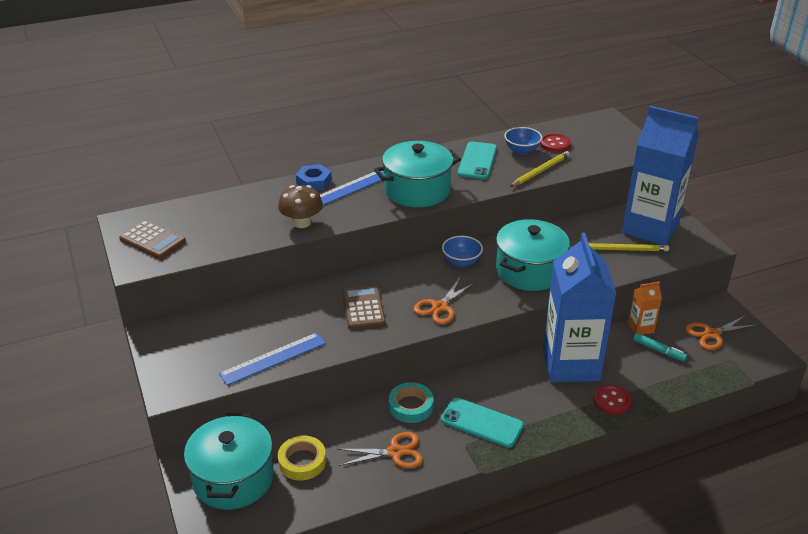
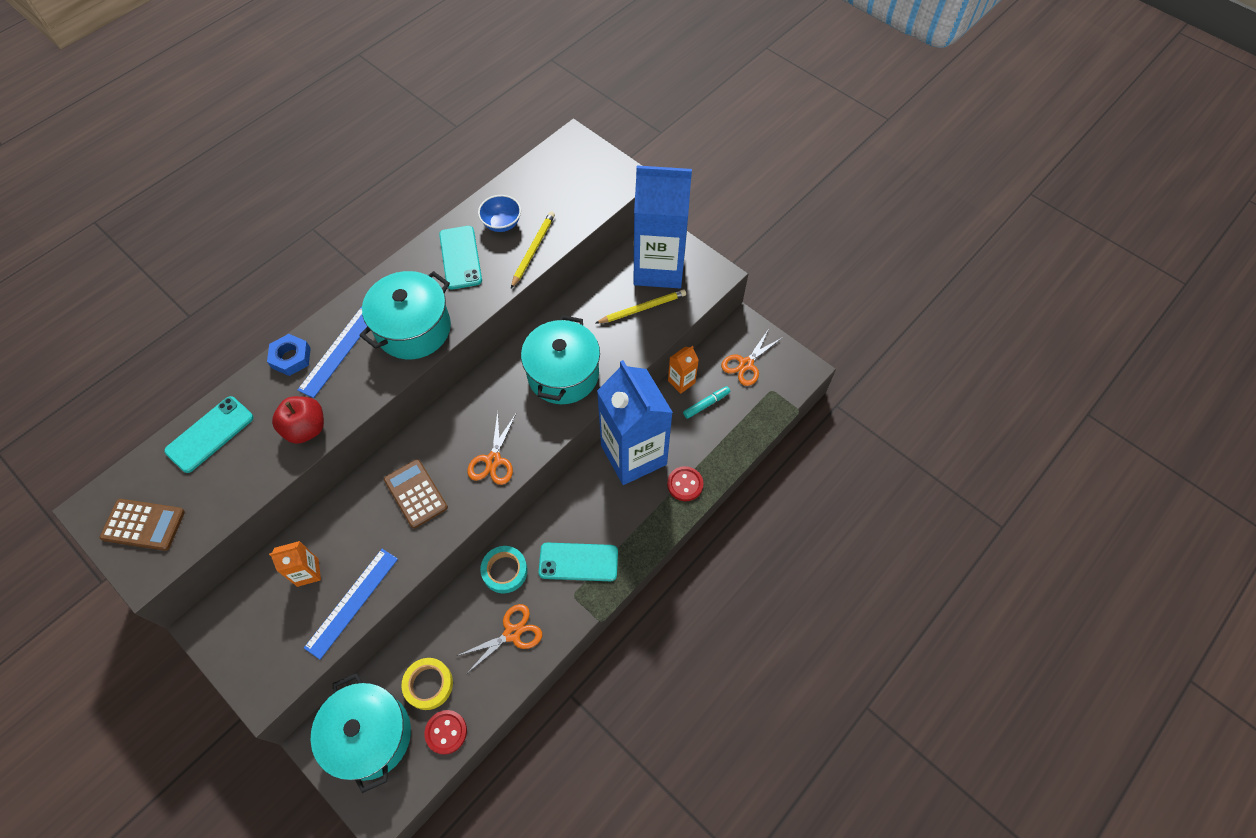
camera: 25 degrees left, 25 degrees up
(230, 206) = (210, 434): none -> turquoise phone
(249, 328) = (307, 572): none -> orange carton
(301, 222) = (306, 429): brown mushroom -> red apple
(461, 262) = (490, 388): blue bowl -> none
(555, 144) = (533, 201): red button -> red button (446, 732)
(658, 350) = (706, 404): turquoise marker -> turquoise marker turned 45 degrees counterclockwise

